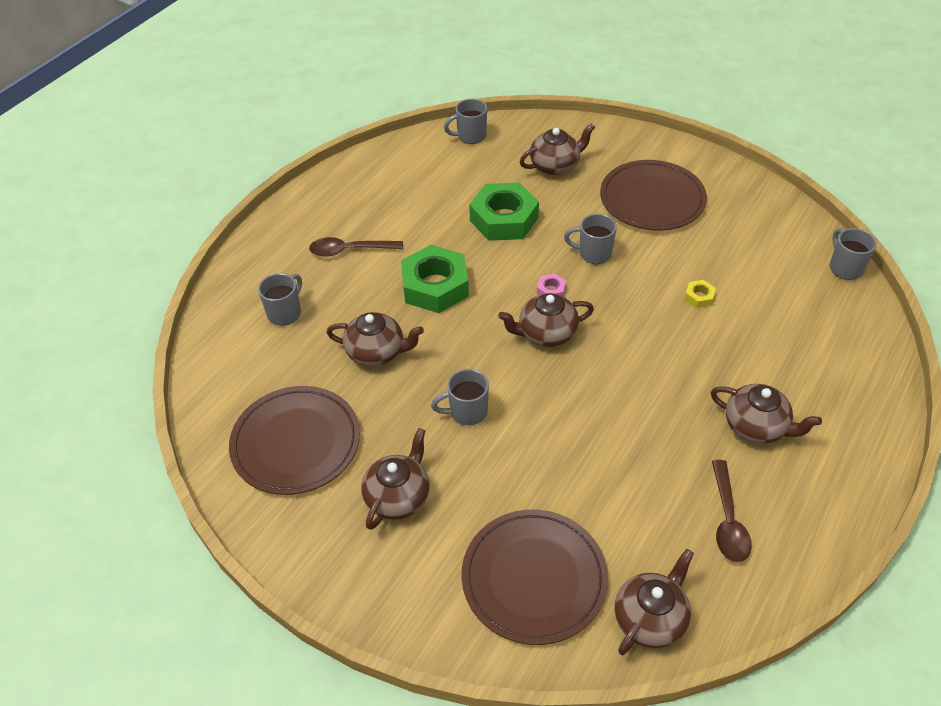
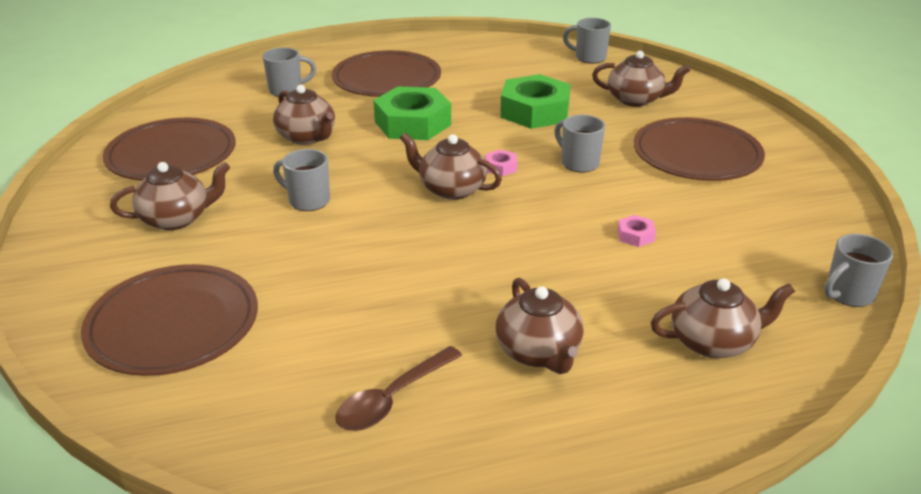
camera: 40 degrees right, 15 degrees down
(350, 250) = (386, 79): brown spoon -> brown plate
(650, 618) = (206, 415): brown teapot -> brown teapot (713, 342)
(699, 297) = (635, 235): yellow nut -> pink nut
(845, 268) = (848, 294): grey mug -> grey mug turned 150 degrees counterclockwise

